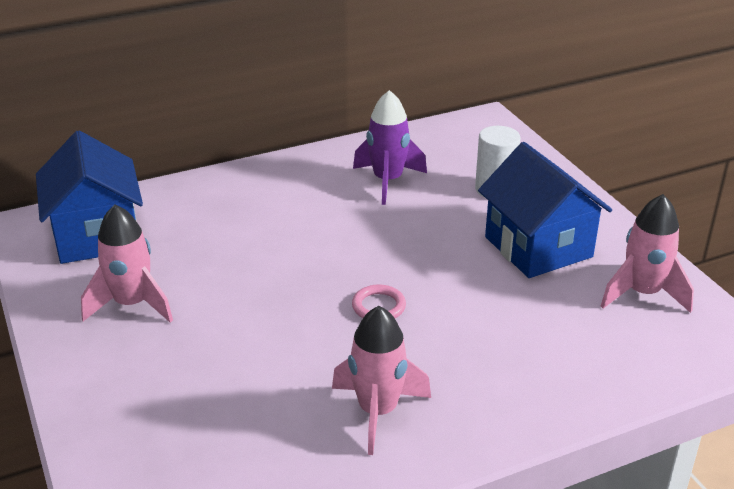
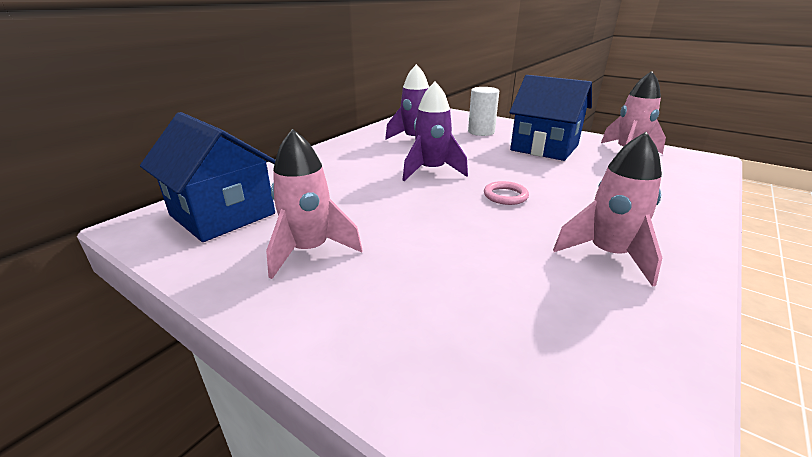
camera: 30 degrees left, 5 degrees down
(345, 242) = (432, 171): none -> purple rocket

